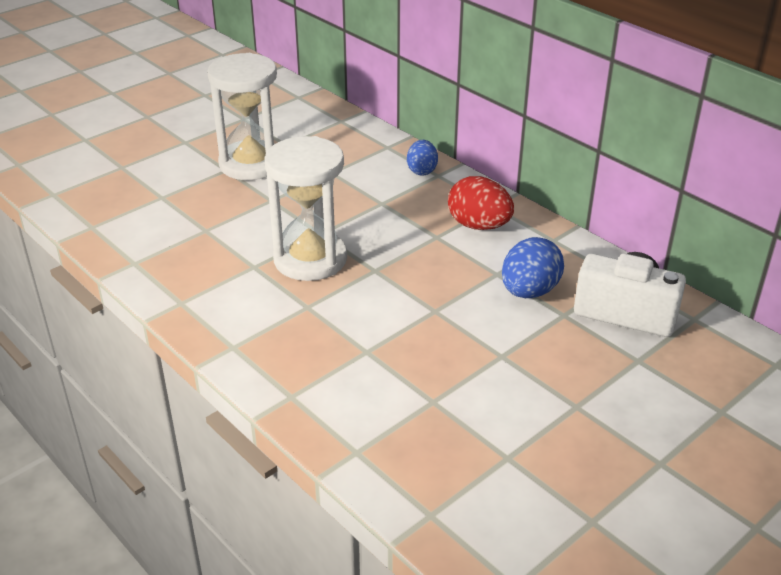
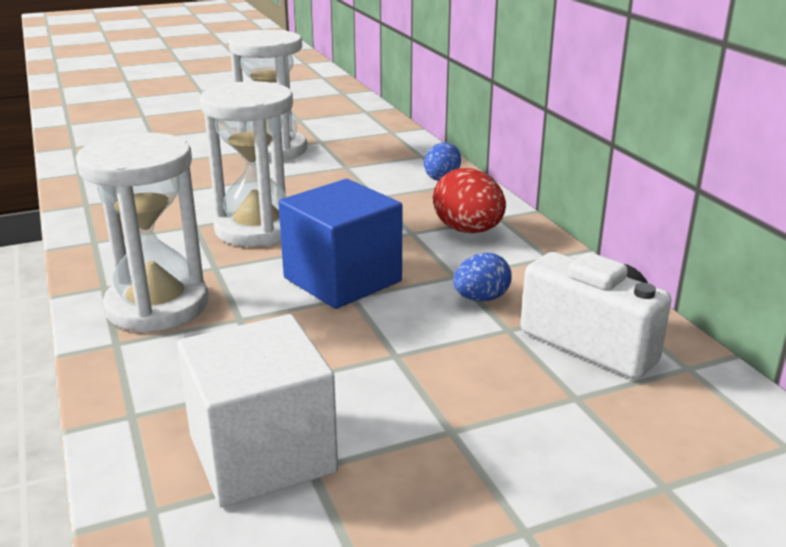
camera: 20 degrees right, 10 degrees down
(293, 355) = (157, 306): none -> white hourglass
(417, 296) = (342, 280): none -> blue cube
(469, 456) = (262, 454): none -> white cube
(529, 291) = (481, 299): blue egg -> blue egg, size x0.65

